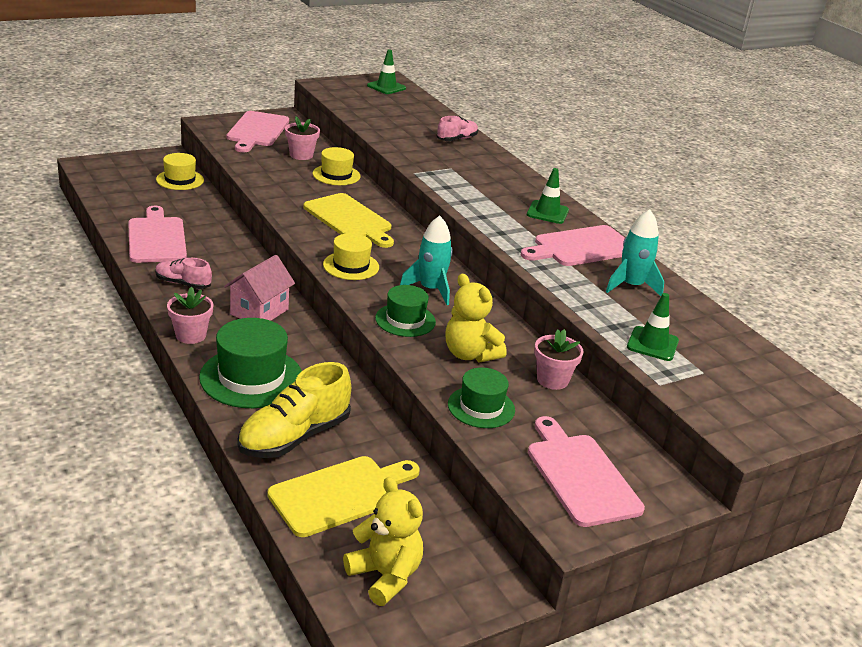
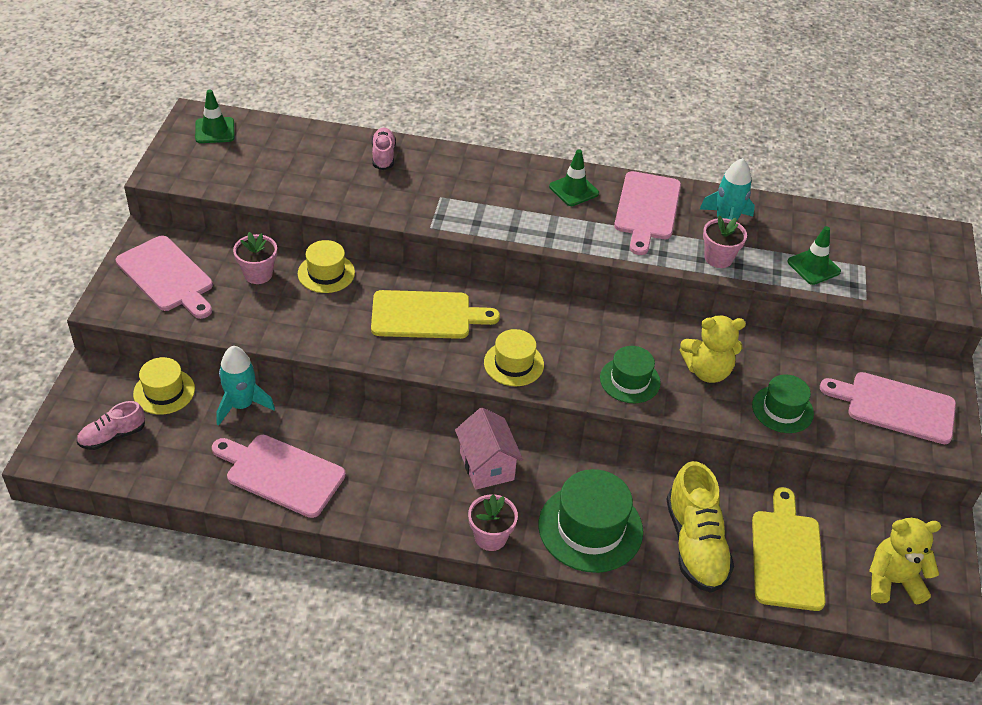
camera: 50 degrees left, 15 degrees up
(183, 283) = (391, 497): pink shoe -> pink shoe (112, 436)
(430, 289) = (592, 334): turquoise rocket -> turquoise rocket (242, 405)
(552, 380) = (773, 345): pink flower pot -> pink flower pot (718, 258)

